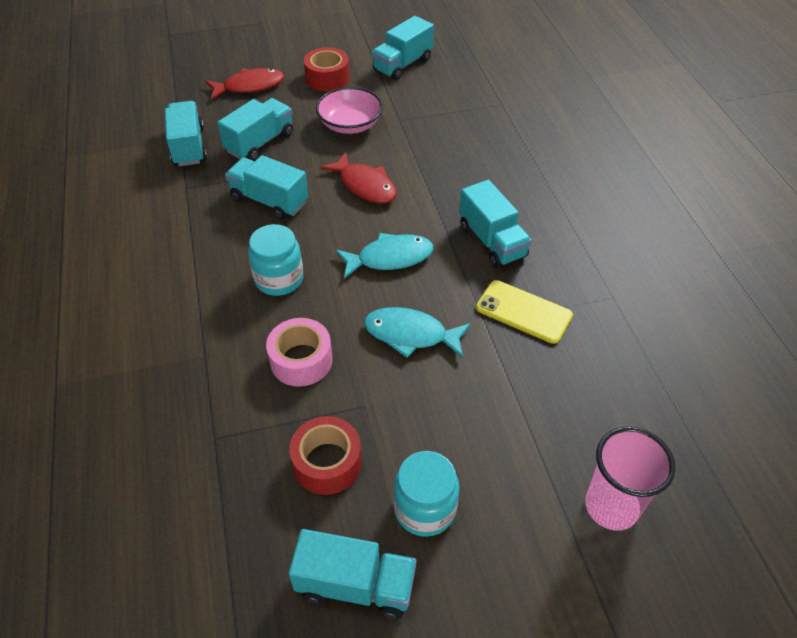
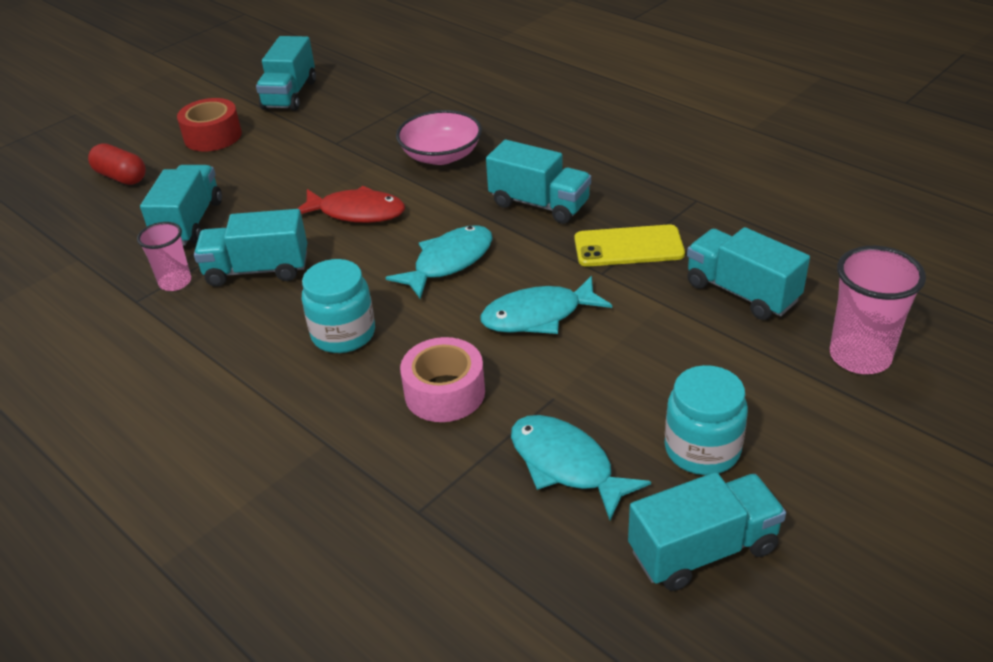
camera: 30 degrees left, 10 degrees down
(189, 147) = (99, 261): turquoise truck -> turquoise truck (741, 292)
(217, 185) = (175, 282): none -> pink cup
(249, 86) = (121, 177): red fish -> red capsule
(327, 463) = (566, 465): red tape -> turquoise fish
(350, 124) = (283, 167): pink bowl -> pink bowl (441, 156)

